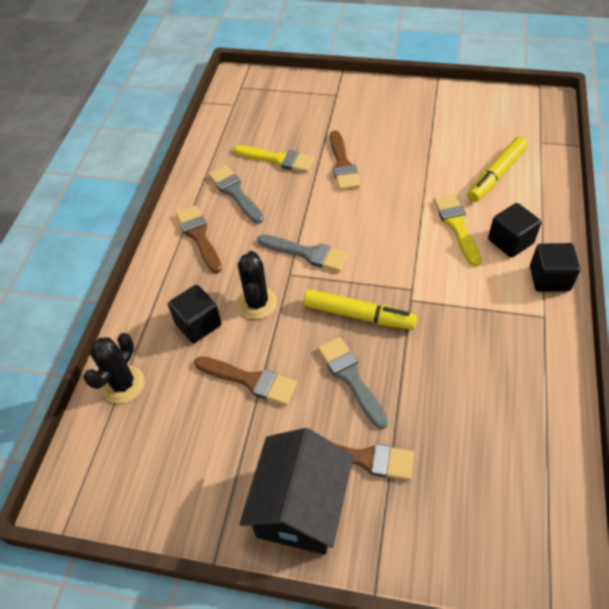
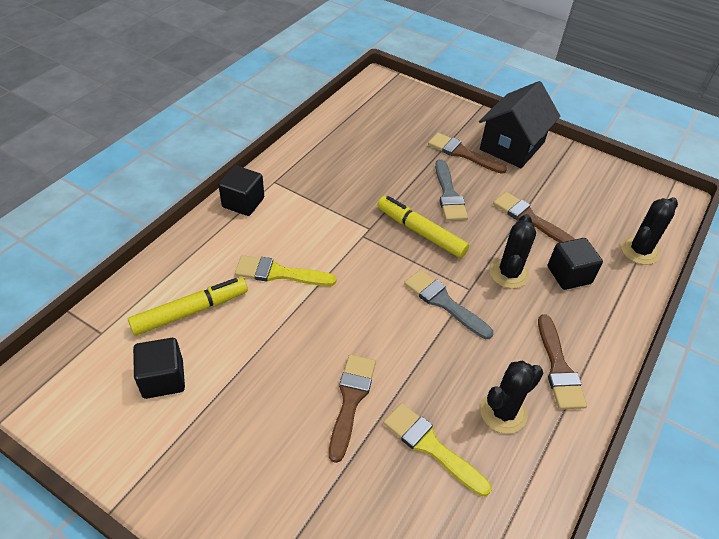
camera: 165 degrees left, 5 degrees down
(235, 193) = (503, 412): grey brush -> black cactus
(457, 226) = (280, 273): yellow brush -> yellow brush turned 90 degrees clockwise
(510, 241) = (245, 241): black cube -> black cube (163, 379)

